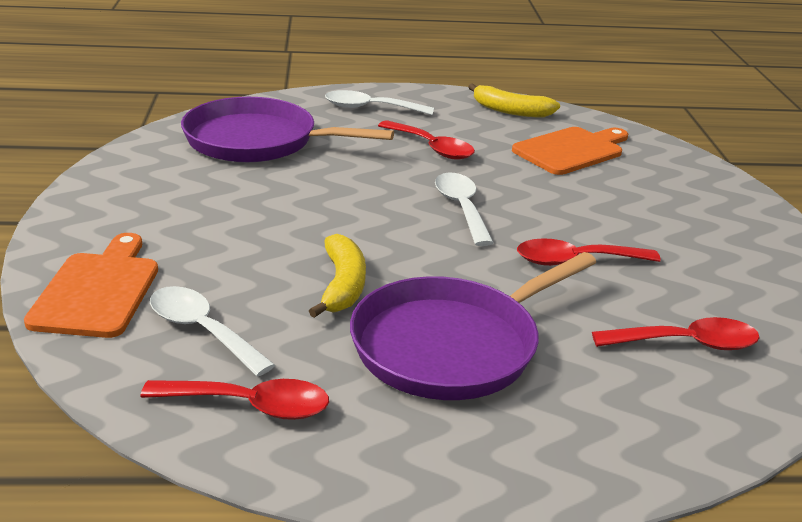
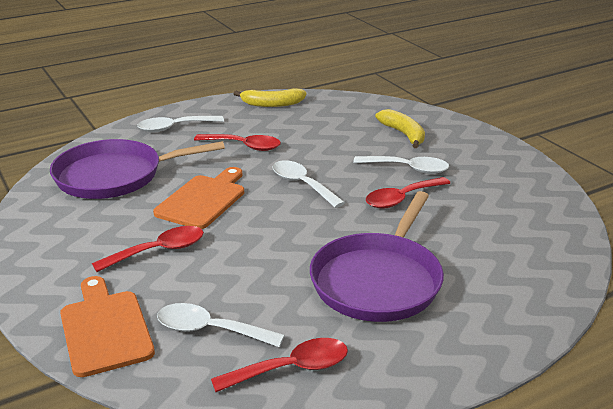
camera: 25 degrees left, 0 degrees up
(342, 285) = (274, 264): yellow banana -> yellow banana (403, 134)
(571, 150) = (335, 123): orange cutting board -> orange cutting board (203, 200)
(619, 228) = (408, 169): none -> white spoon
(687, 344) = (505, 231): red spoon -> red spoon (159, 251)

